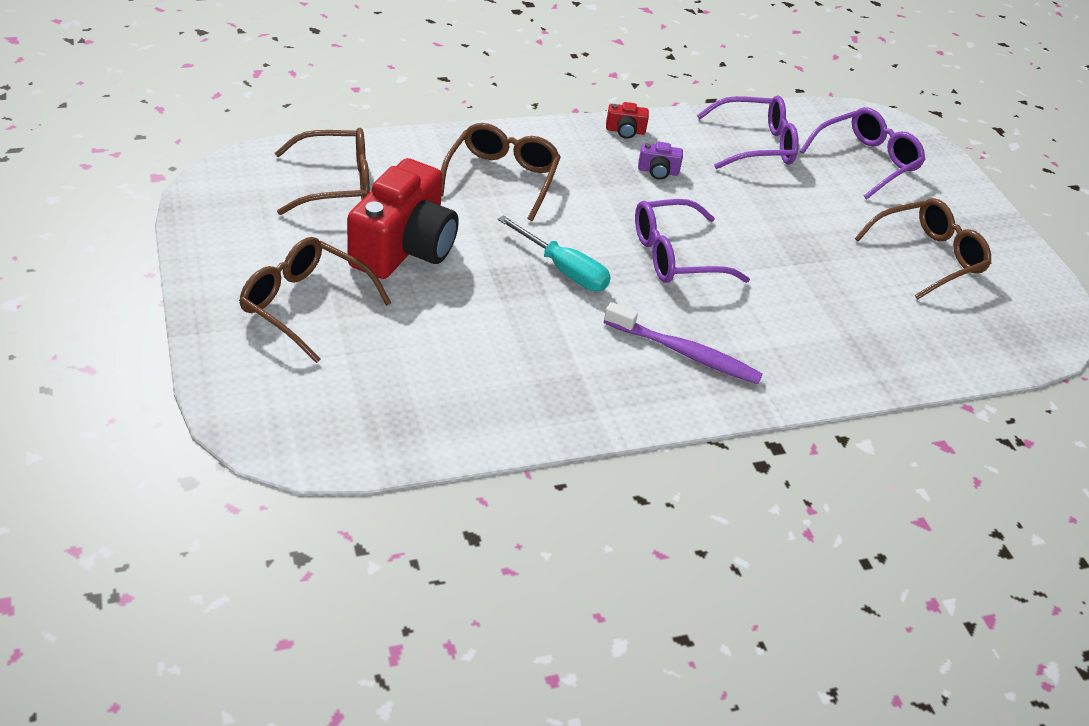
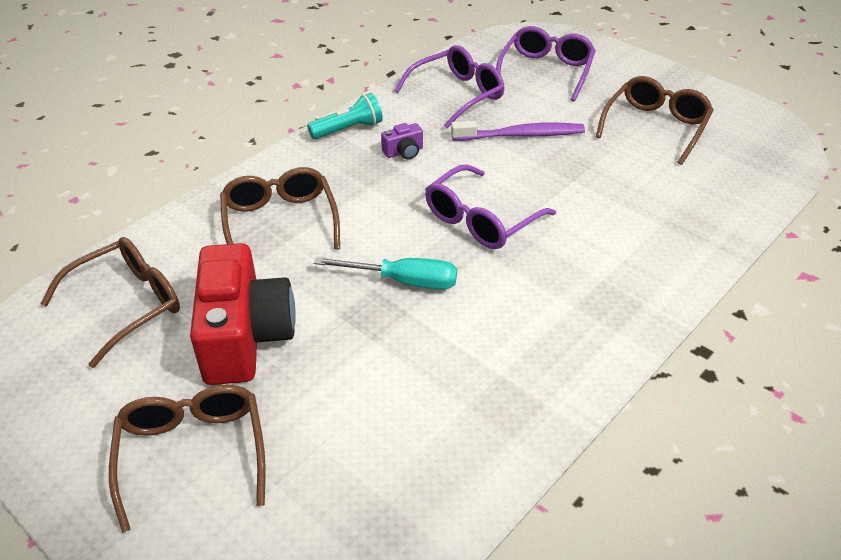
camera: 25 degrees left, 0 degrees up
(304, 305) = (192, 453): brown glasses -> brown glasses turned 75 degrees clockwise
(625, 131) = (348, 129): red camera -> turquoise flashlight
(685, 353) = (564, 305): purple toothbrush -> purple toothbrush (521, 135)

